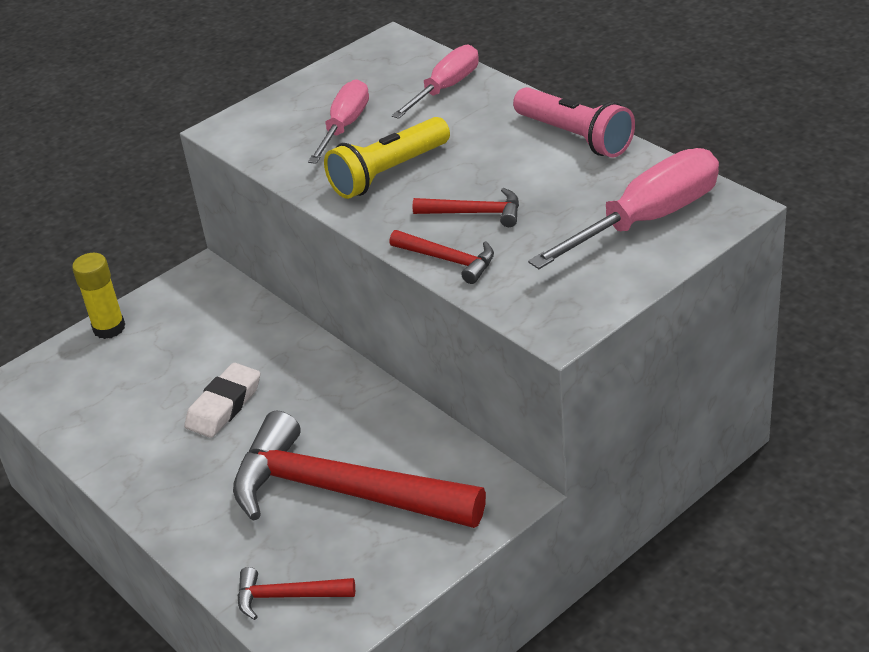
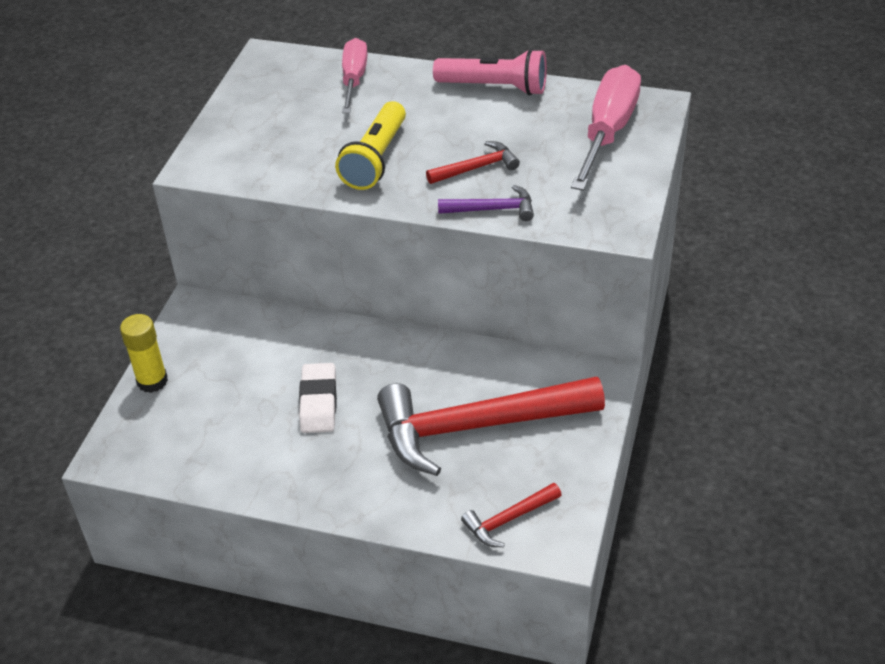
camera: 35 degrees left, 5 degrees up
(344, 127) = (300, 134): pink screwdriver -> none
(448, 260) = (492, 209): red hammer -> purple hammer

